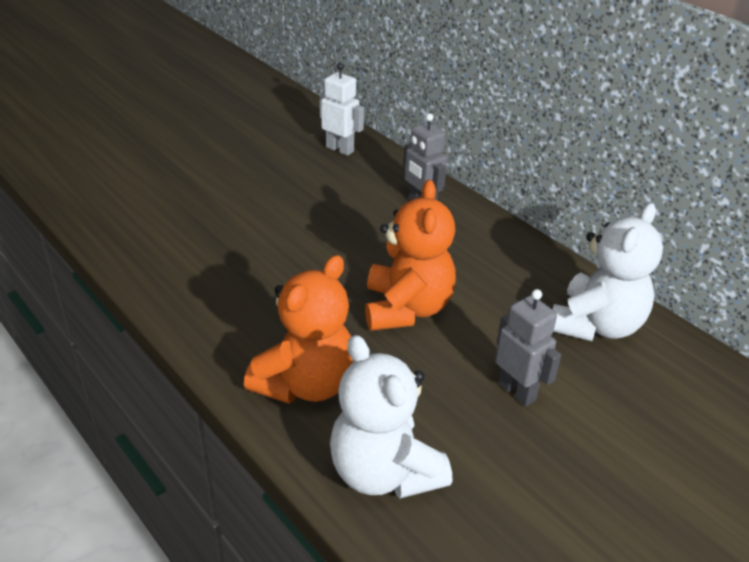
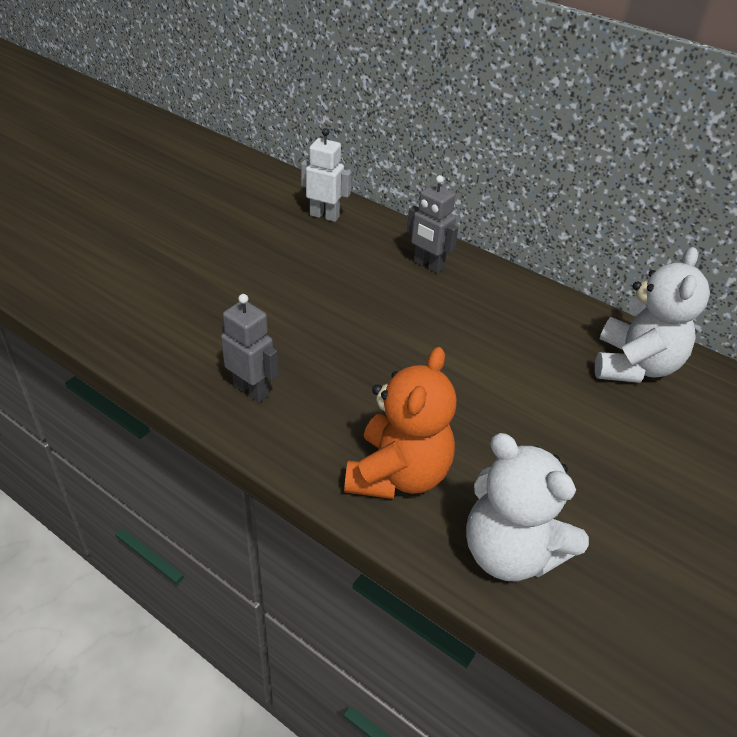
camera: 15 degrees left, 5 degrees up
(406, 309) = (459, 377): orange teddy bear -> none
(517, 391) = (594, 445): grey robot -> grey robot (251, 390)

